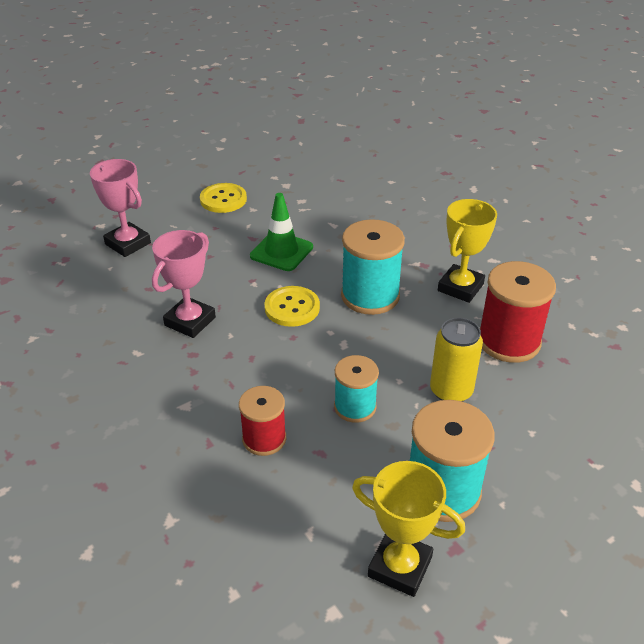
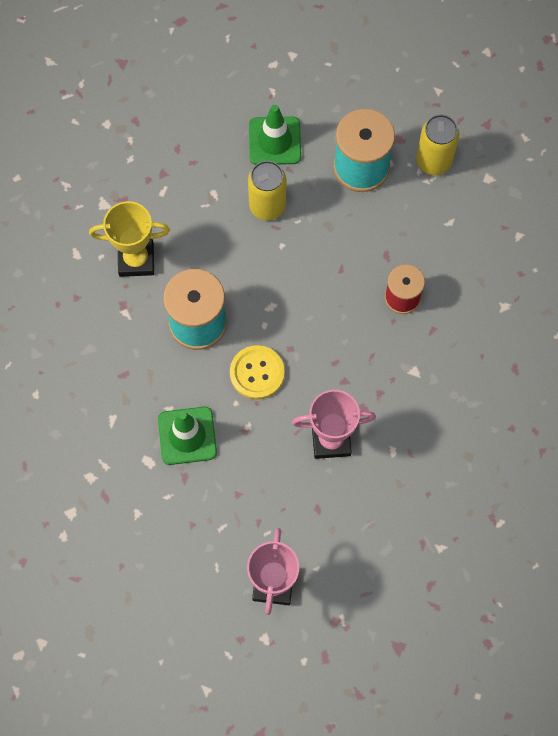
camera: 125 degrees left, 30 degrees up
(223, 199) = (140, 555): yellow button -> none
(355, 407) = (330, 259): turquoise spool -> none
(400, 566) = (433, 161): yellow trophy -> yellow can
(508, 341) = (182, 193): red spool -> none
(526, 434) = (274, 141): none -> green traffic cone

